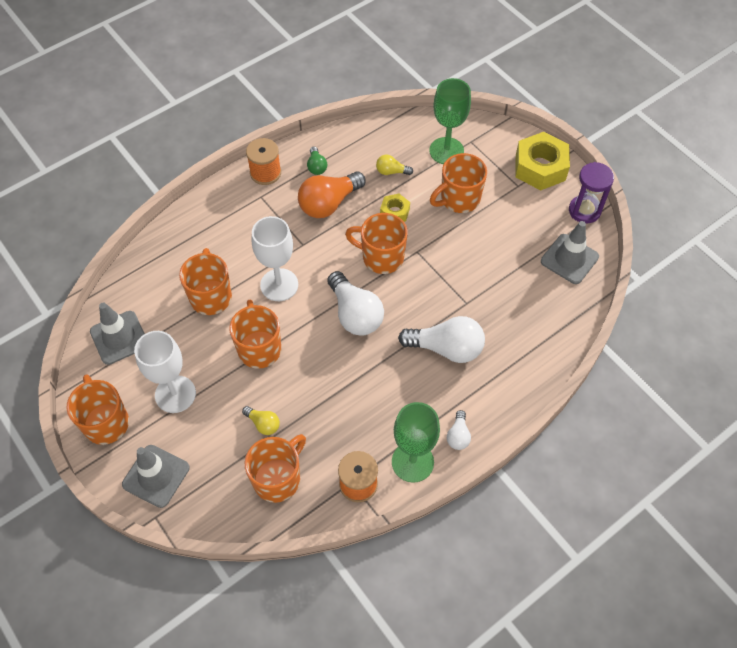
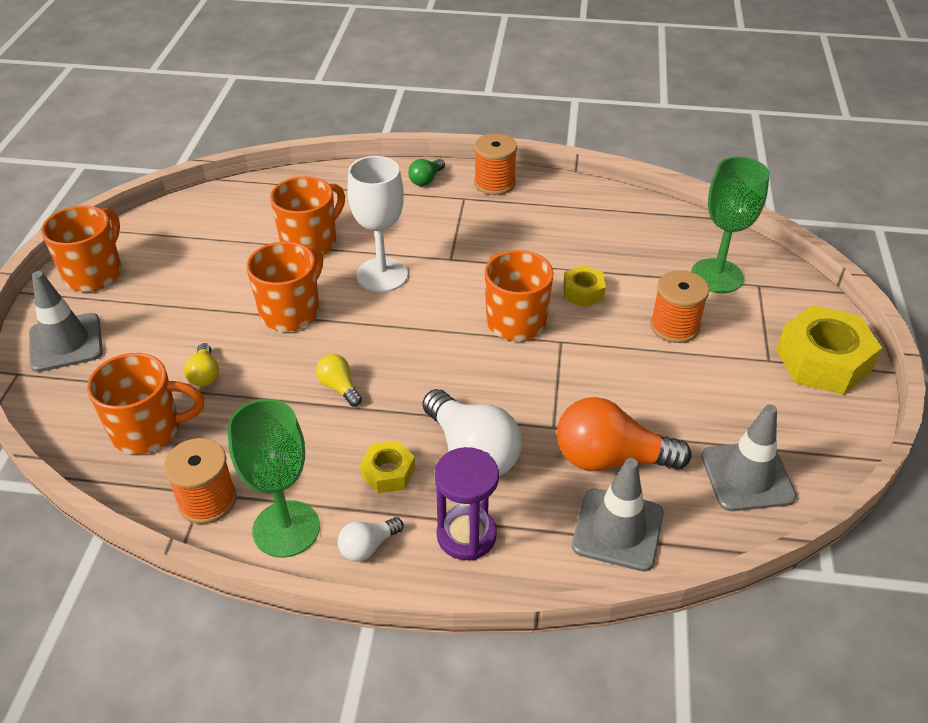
camera: 45 degrees right, 15 degrees down
(119, 338) = (196, 222): grey traffic cone -> grey traffic cone (617, 530)
(175, 394) = (173, 294): white goblet -> none
(316, 166) = (551, 207): green light bulb -> green light bulb (426, 180)
(329, 203) = (522, 243): orange light bulb -> orange light bulb (610, 459)
(355, 314) = (419, 349): white light bulb -> none
(391, 171) = (627, 256): yellow light bulb -> yellow light bulb (339, 387)
(422, 393) = (388, 473): none -> yellow nut
(459, 199) = (674, 326): orange mug -> orange spool
(584, 211) = (833, 441): purple hourglass -> purple hourglass (466, 535)

